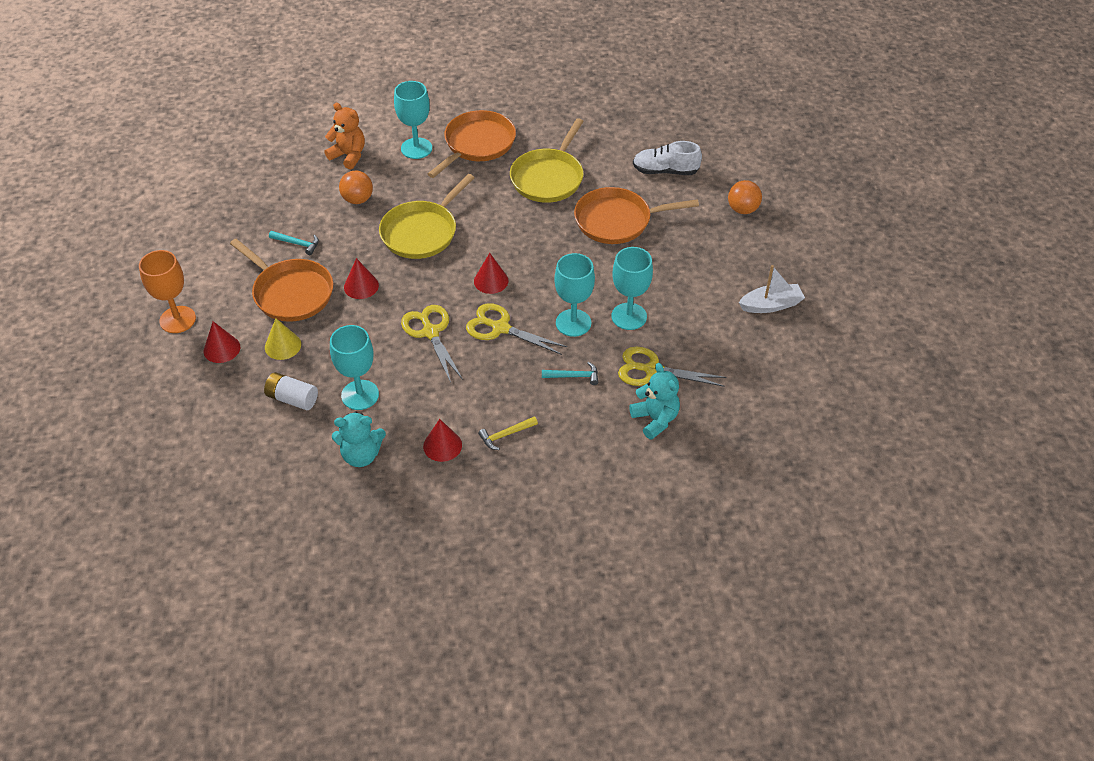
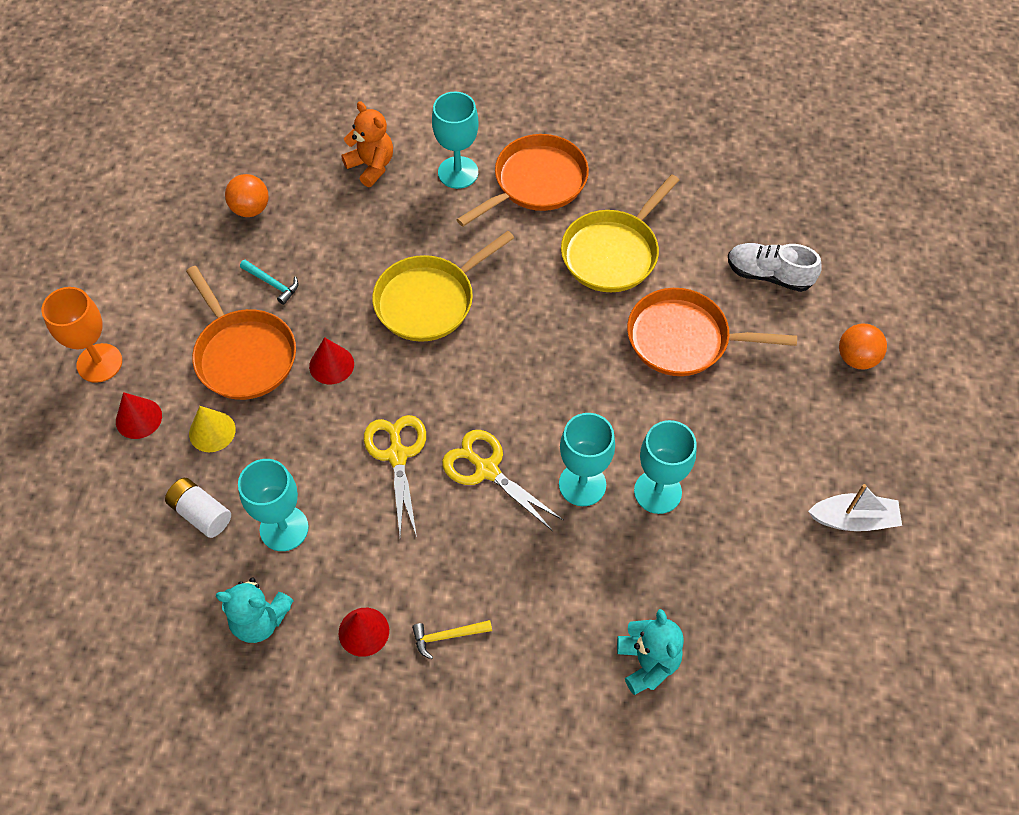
camera: 15 degrees right, 10 degrees up
(357, 199) = (364, 234): orange ball -> orange ball (251, 209)
(491, 281) = (495, 394): red cone -> none
(574, 376) = (560, 567): turquoise hammer -> none
(652, 370) = (665, 584): yellow scissors -> none

